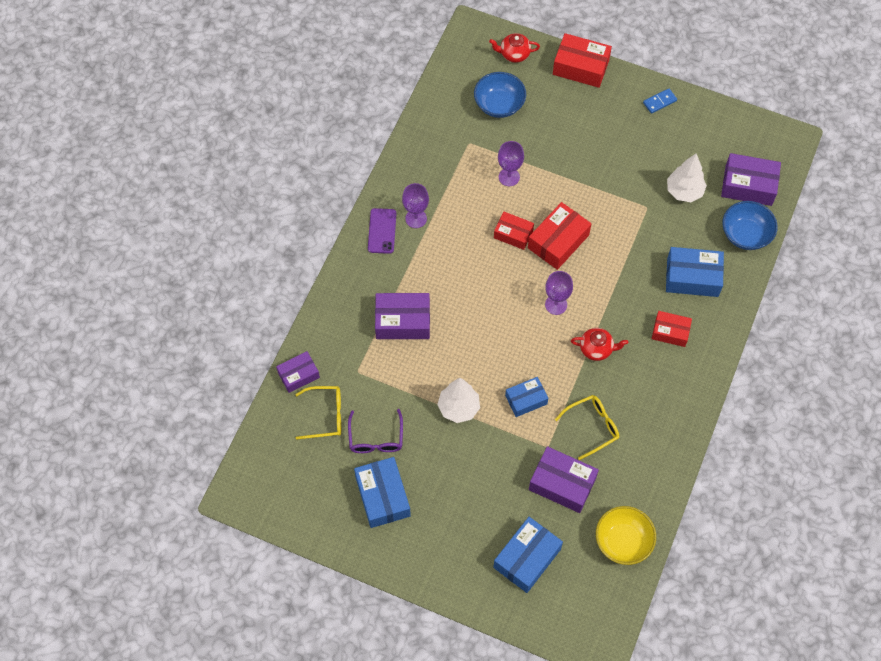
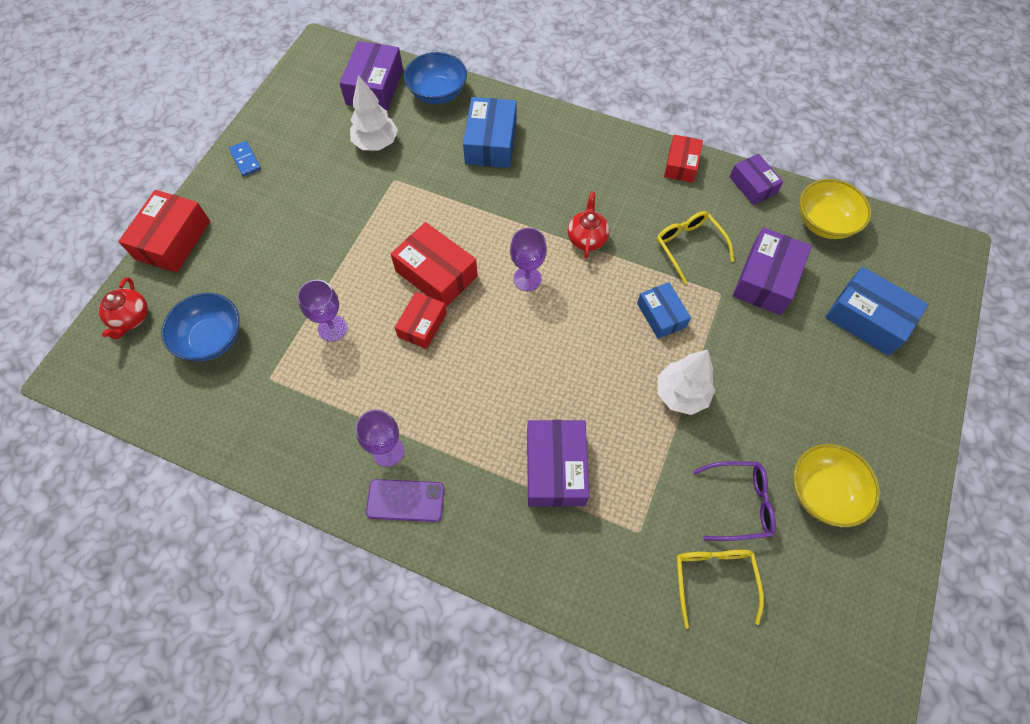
camera: 90 degrees left, 0 degrees up
(298, 375) = (651, 625): purple box -> purple box (752, 185)
(383, 496) = (823, 492): blue box -> yellow bowl
(670, 332) = (561, 166): red box -> red box (681, 165)

